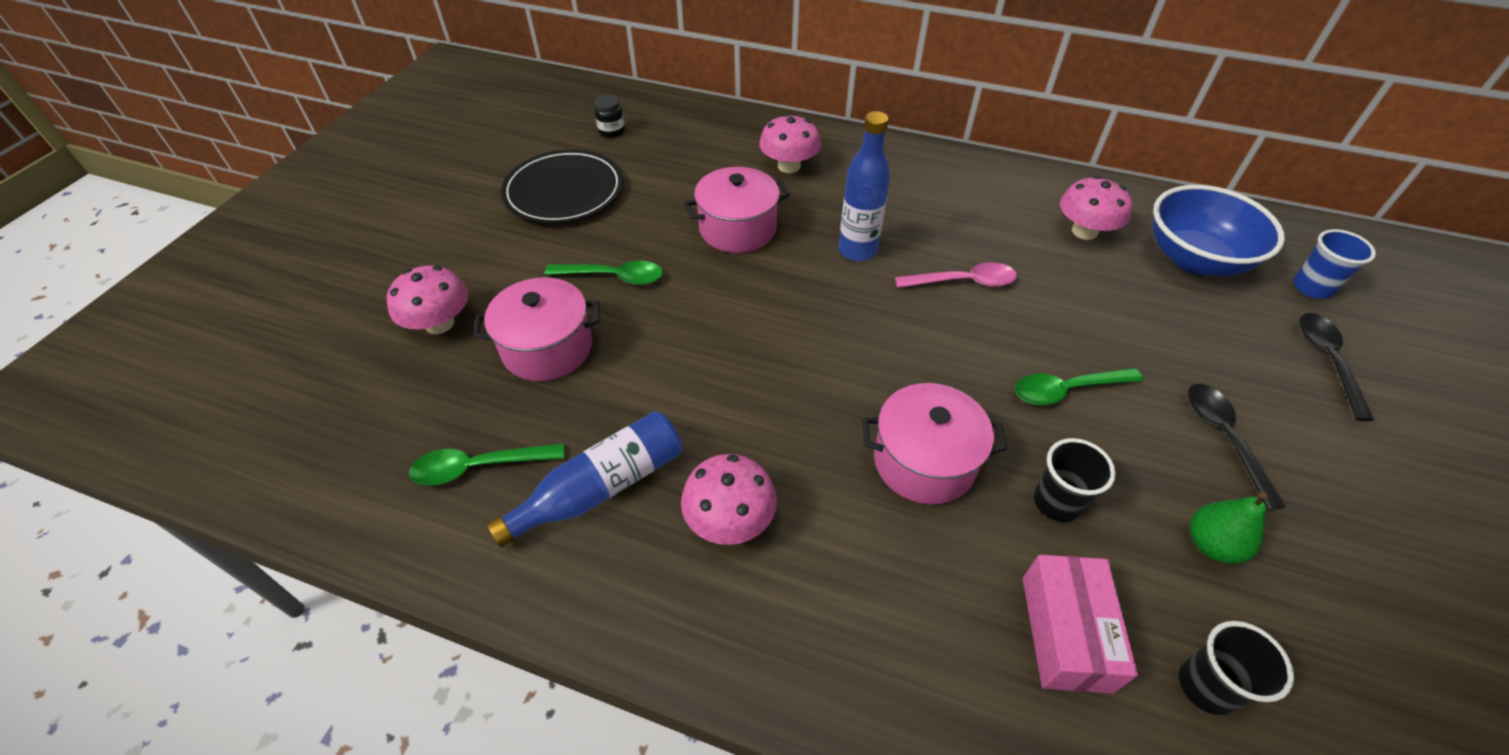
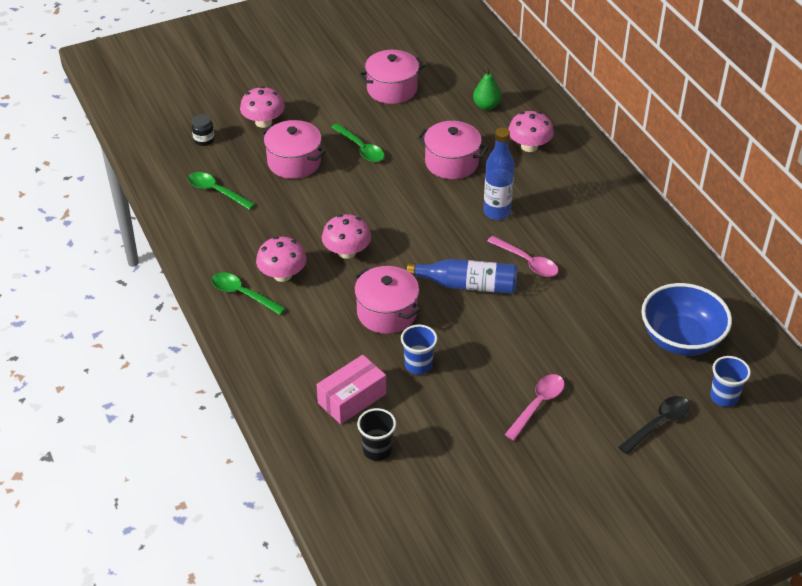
camera: 45 degrees right, 5 degrees down
(564, 191) = (392, 89): black plate -> pink pot
(601, 488) = (250, 230): blue bottle -> blue bottle (467, 285)
(611, 131) = (460, 67): black jar -> black jar (204, 140)
(1056, 502) = (418, 365): black cup -> blue cup
(1067, 390) = (497, 336): green spoon -> green spoon (243, 294)
(1084, 231) = (642, 285): pink mushroom -> pink mushroom (347, 252)
(1211, 545) = (458, 425): green pear -> green pear (486, 106)
(1224, 438) = (537, 405): black spoon -> pink spoon

